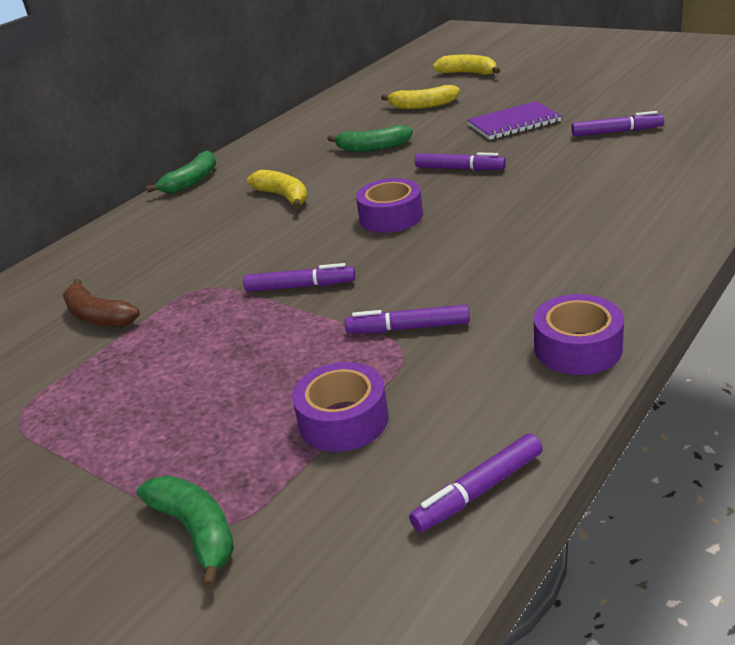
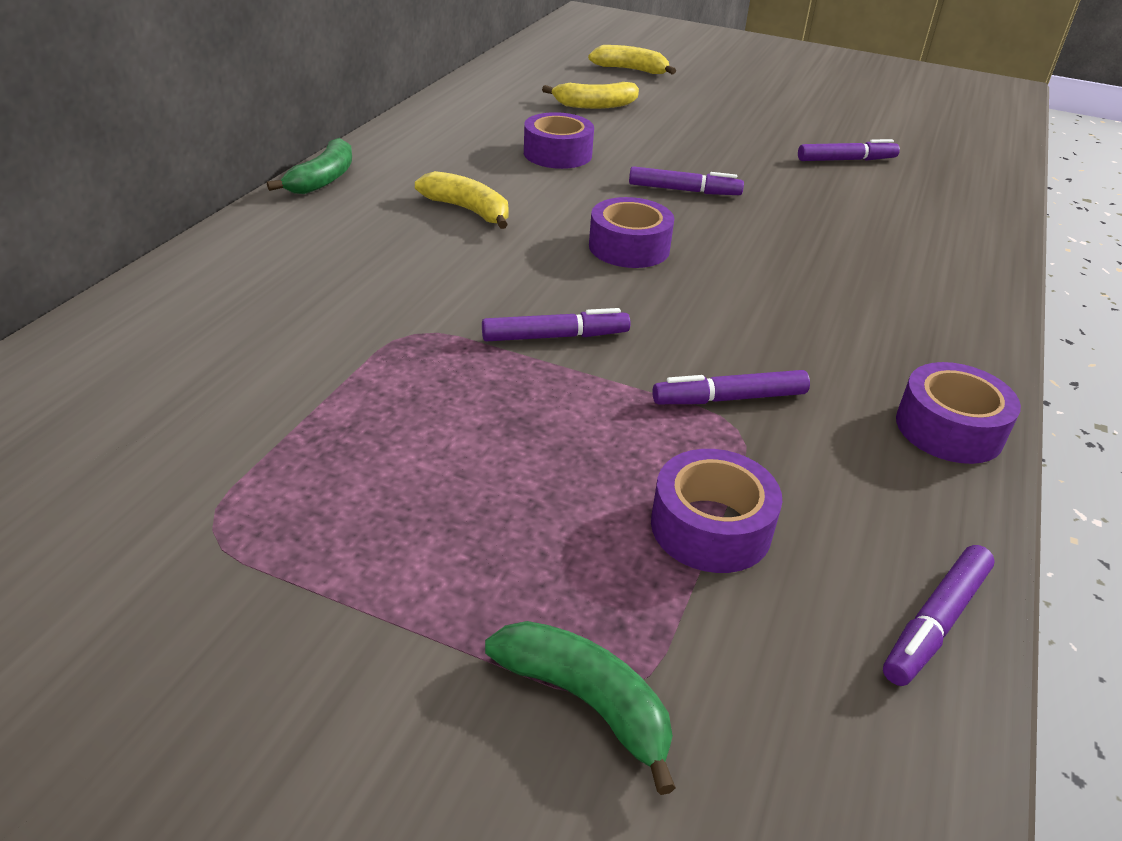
camera: 20 degrees left, 5 degrees up
(98, 316) = (272, 371): brown banana -> none
(373, 148) = (557, 154): green banana -> purple tape
(513, 123) = (720, 138): purple notebook -> none

